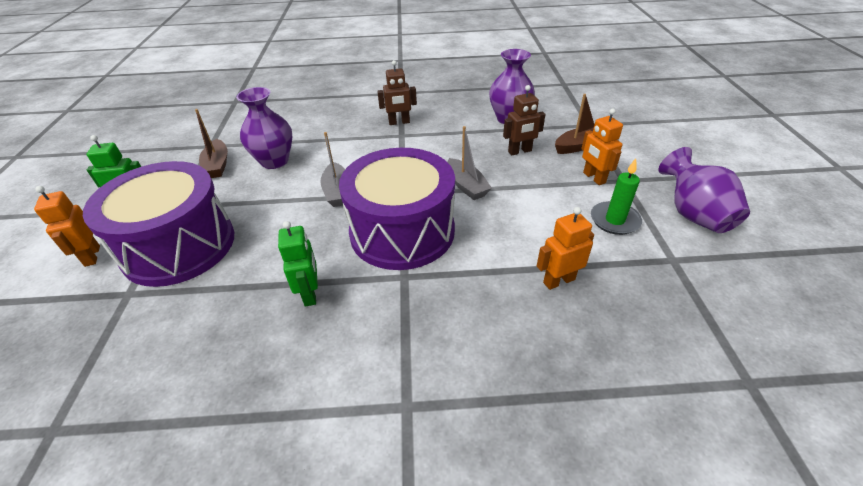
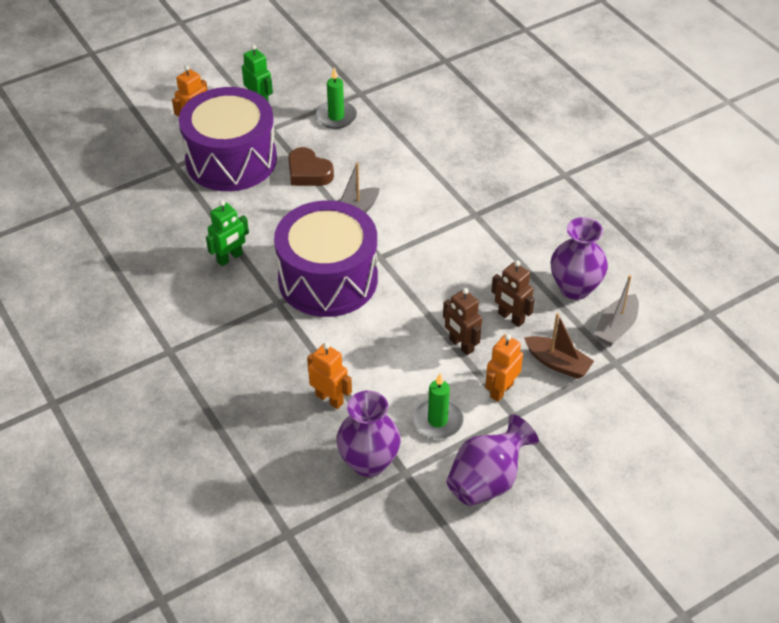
camera: 60 degrees right, 5 degrees up
(217, 165) = (336, 117): brown boat -> green candle
(260, 201) = (308, 172): none -> brown heart
(274, 161) = (367, 149): purple vase -> purple vase (369, 462)
(399, 122) = (498, 202): brown robot -> brown robot (461, 345)
(466, 186) = (420, 297): grey boat -> grey boat (616, 327)

